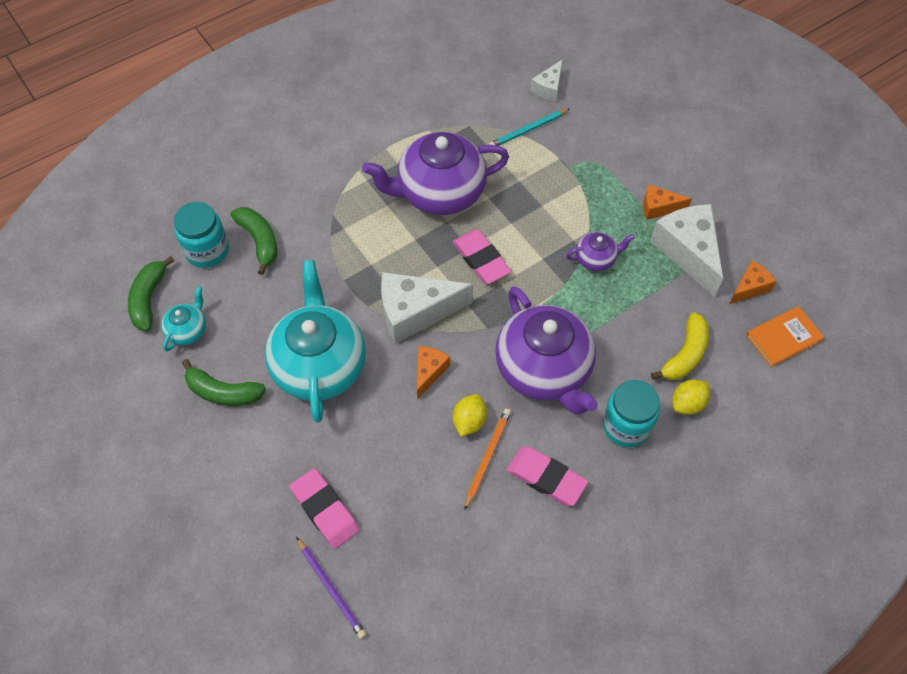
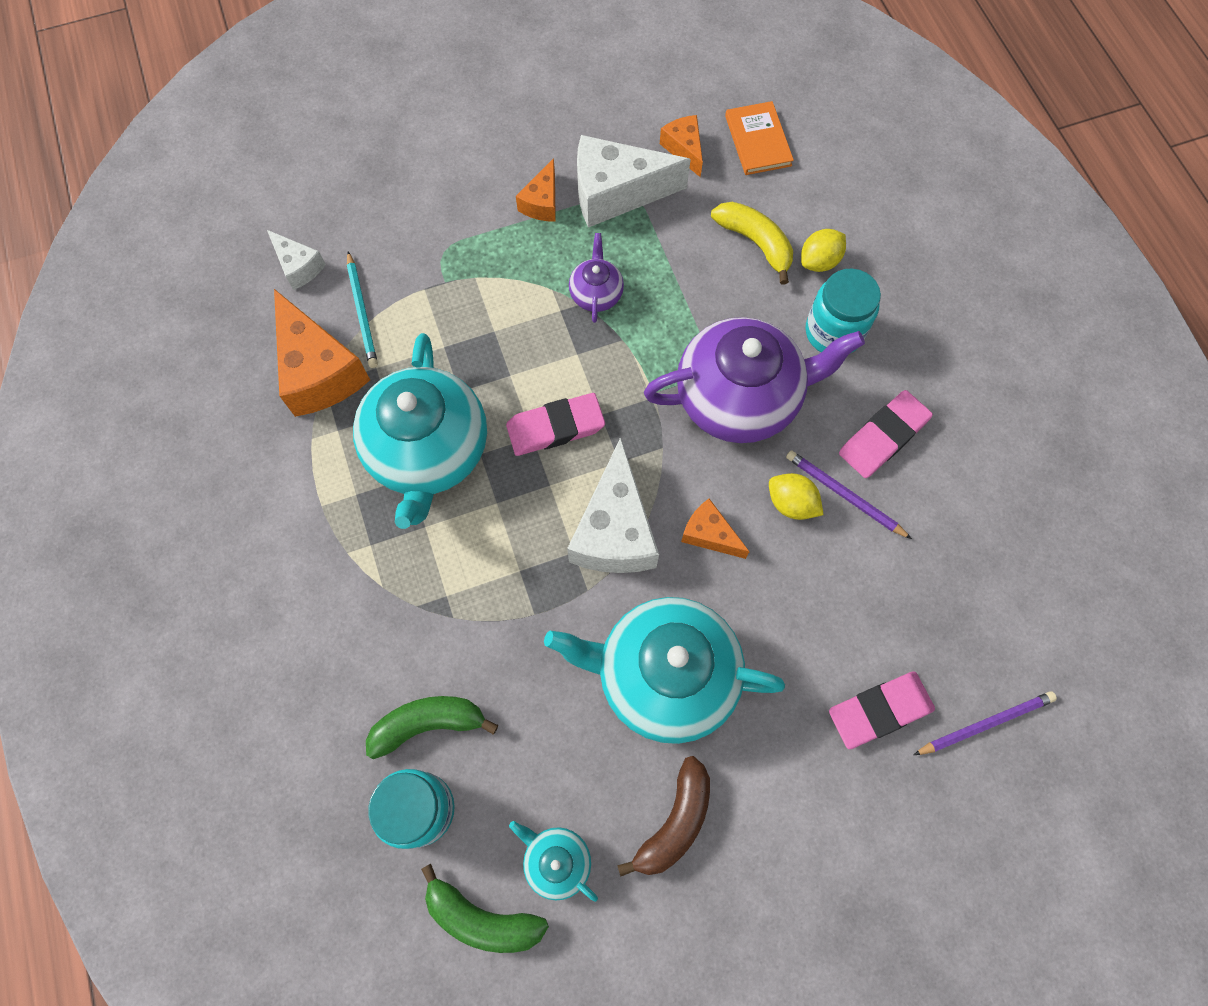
camera: 75 degrees left, 10 degrees up
(223, 392) = (674, 822): green banana -> brown banana
(440, 193) = (428, 451): purple teapot -> turquoise teapot
(477, 120) = (319, 371): none -> orange cheese
(487, 457) = (844, 495): orange pencil -> purple pencil
(687, 404) = (819, 261): yellow lemon -> yellow lemon turned 75 degrees clockwise

